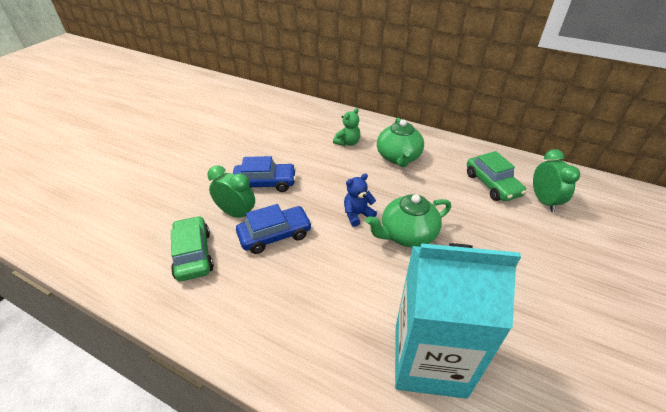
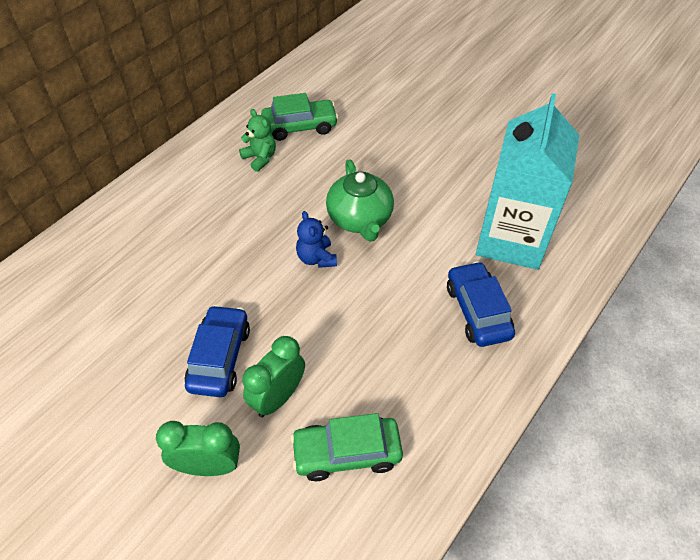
camera: 80 degrees left, 10 degrees up
(275, 235) = (332, 351): blue car -> blue car (477, 311)
(347, 143) = (160, 243): green teddy bear -> green teddy bear (260, 158)
(398, 157) = (218, 194): green teapot -> none
(543, 201) = (337, 98): green clock -> green clock (208, 466)

